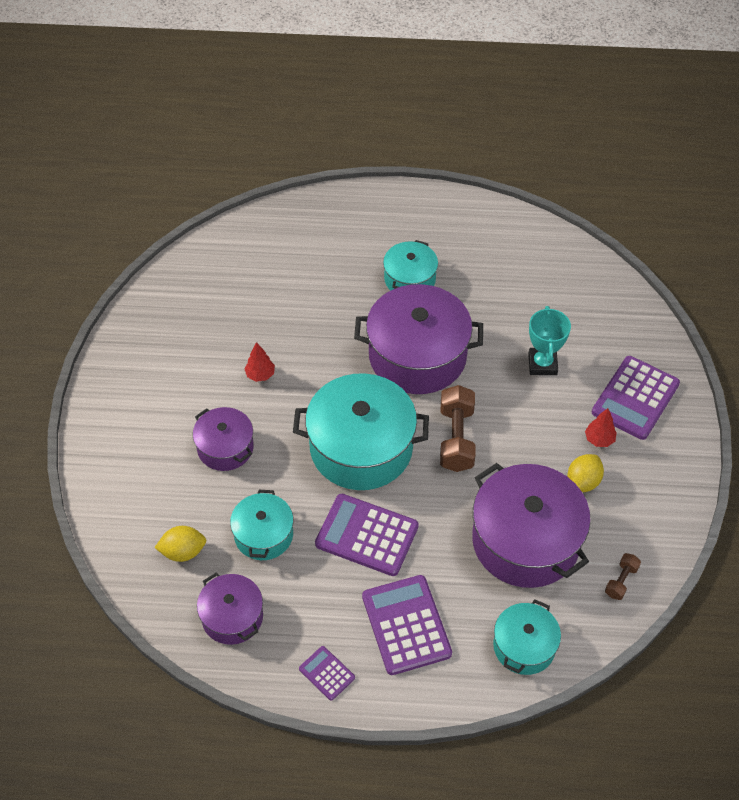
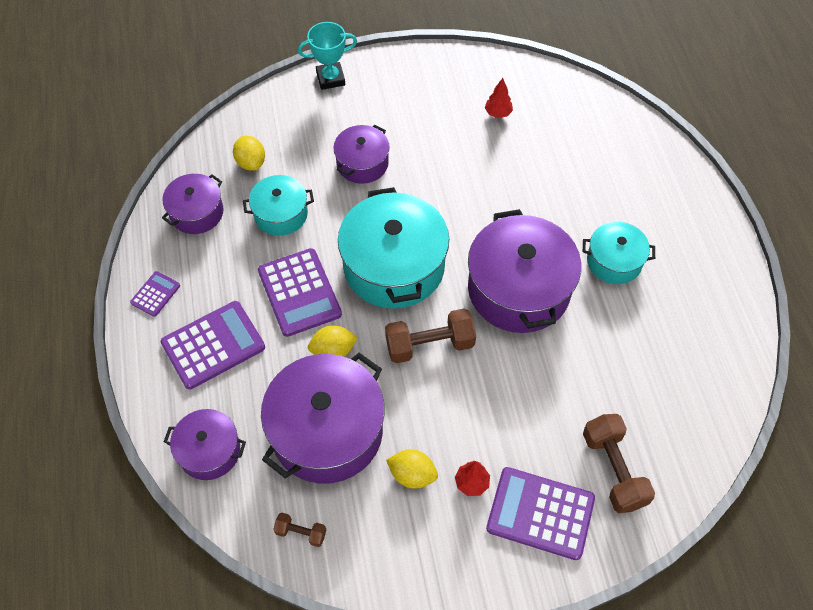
camera: 75 degrees right, 5 degrees up
(260, 375) = (449, 168): red tree -> red tree (498, 113)
(366, 535) = (299, 292): purple calculator -> purple calculator turned 150 degrees clockwise
(441, 518) = (333, 351): none -> yellow lemon
(524, 646) = (209, 451): turquoise pot -> purple pot
(542, 364) = (552, 408): turquoise trophy -> turquoise trophy (330, 78)
(607, 338) = (613, 470): none -> brown dumbbell

